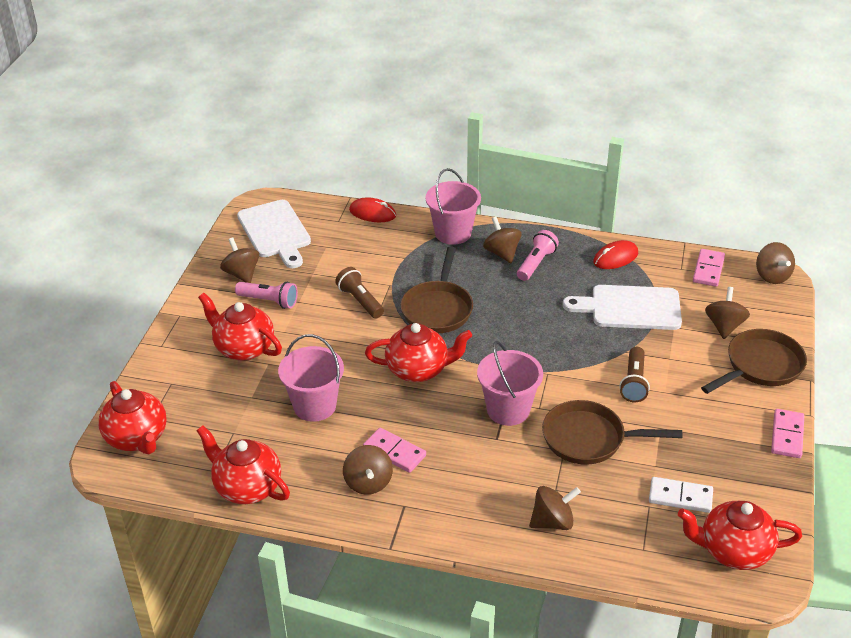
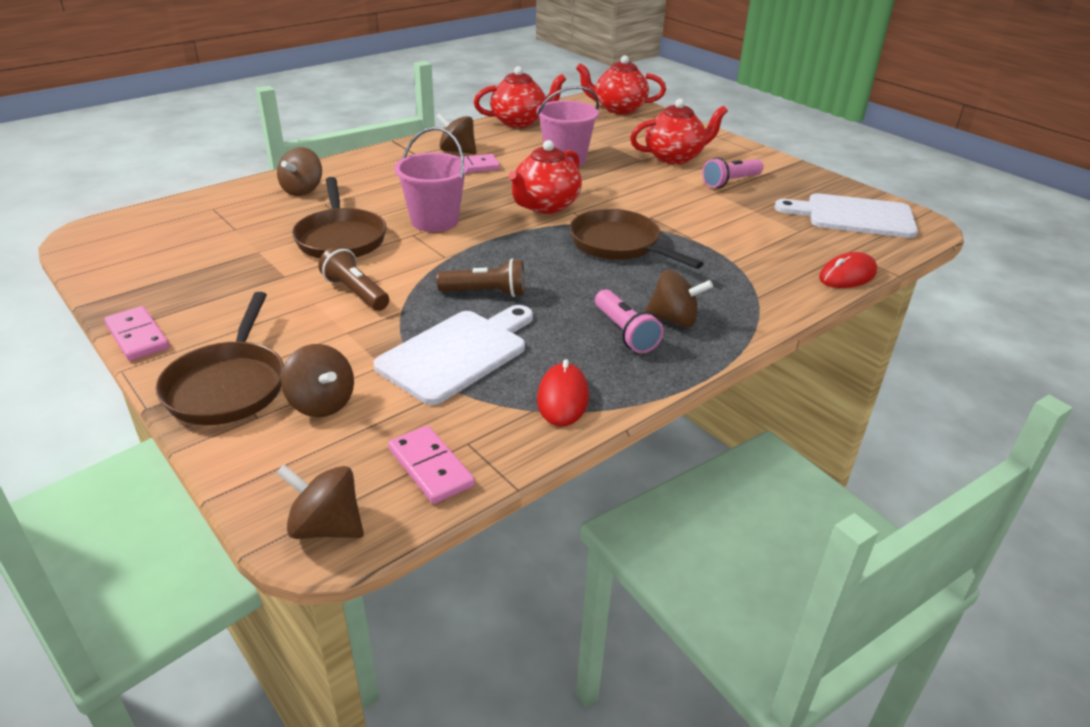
camera: 125 degrees right, 5 degrees down
(242, 274) = (789, 183): brown spinning top -> none
(360, 301) = (681, 216): brown flashlight -> brown flashlight (486, 293)
(453, 233) = (752, 306): pink bucket -> none
(589, 438) = (340, 238): brown pan -> brown pan turned 120 degrees clockwise
(680, 497) = (212, 245): white domino -> none
(733, 551) = (130, 238): red teapot -> none

